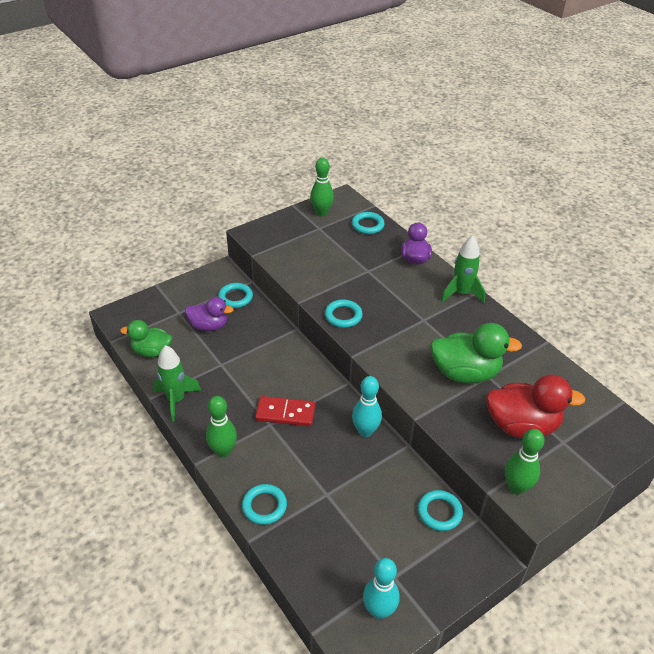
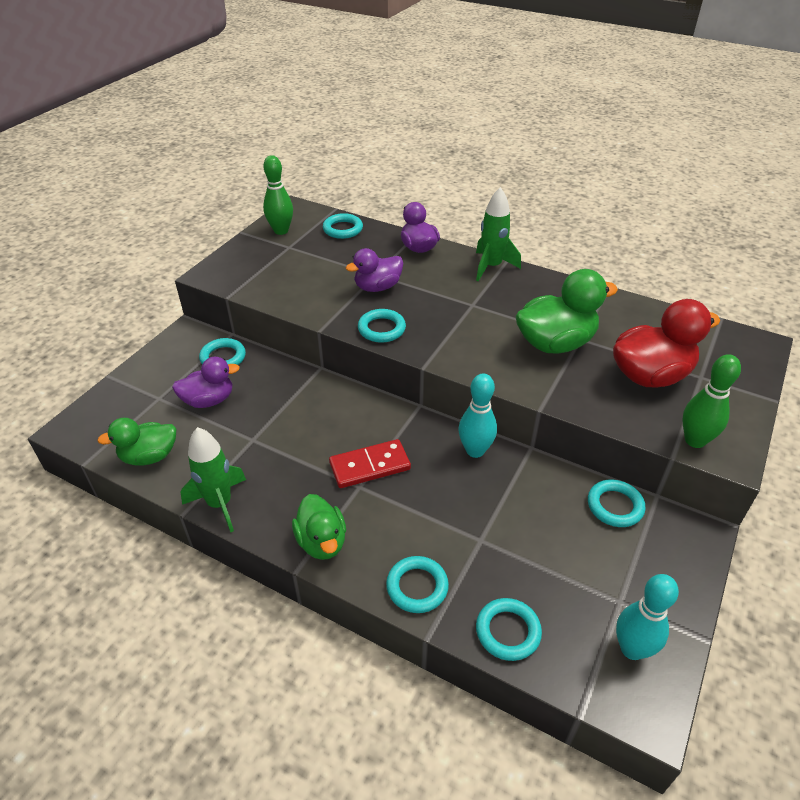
camera: 25 degrees left, 0 degrees up
(223, 451) = (322, 542): green bowling pin -> green duck
(303, 560) = (508, 631): none -> turquoise ring
(362, 282) = (377, 287): none -> purple duck

